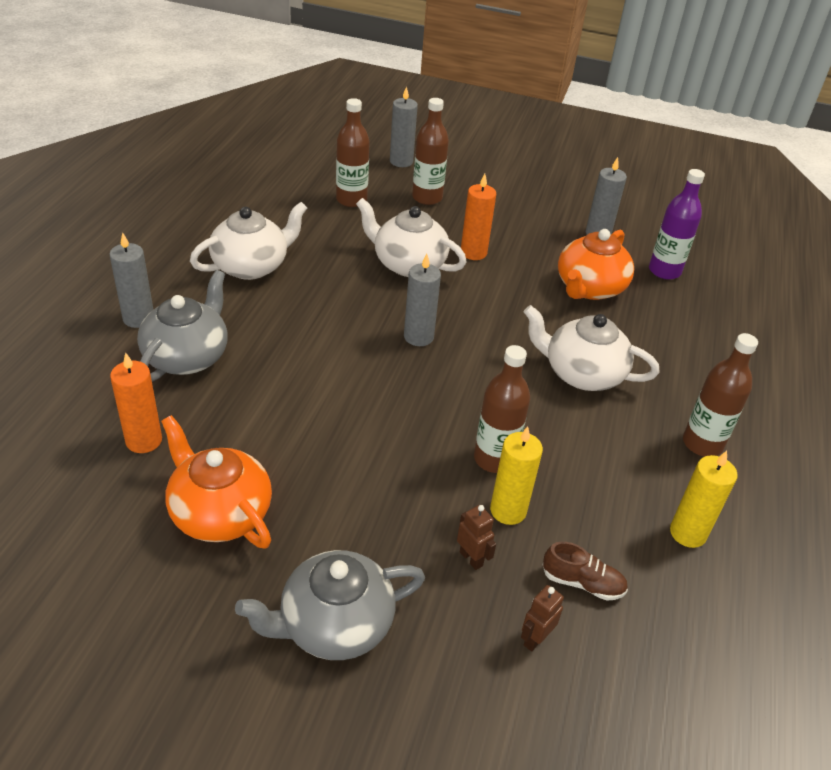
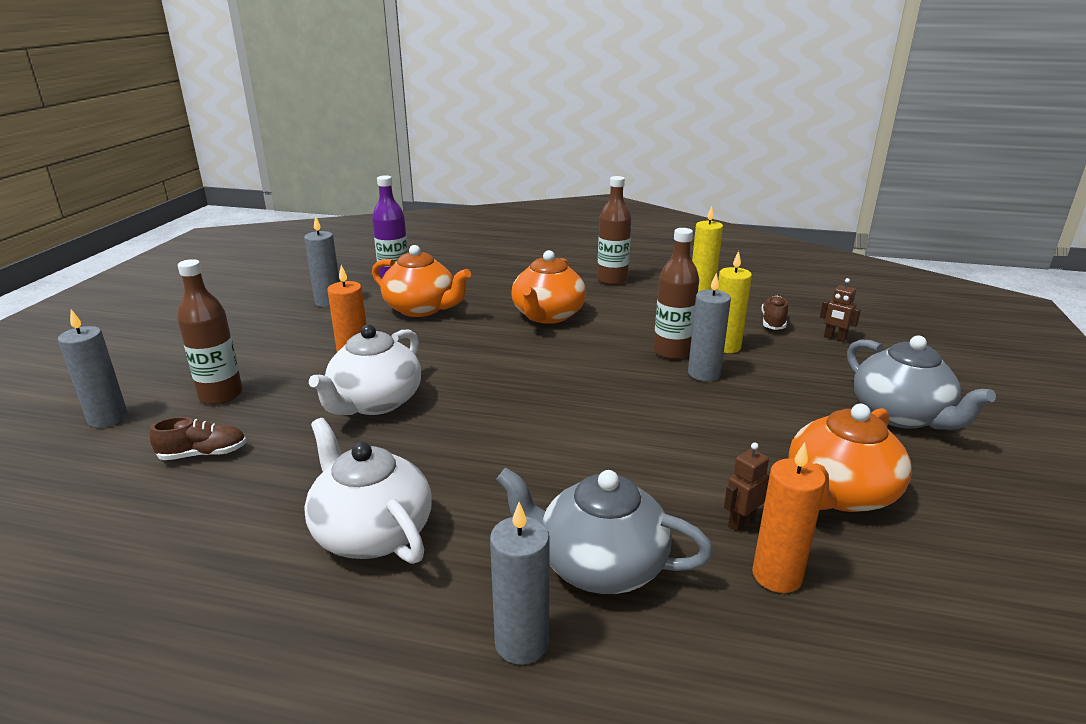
camera: 90 degrees left, 15 degrees down
(351, 200) = (203, 454): brown bottle -> brown shoe
(418, 337) = (514, 391): grey candle -> grey candle (704, 374)
(471, 558) = (785, 360): brown robot -> brown robot (741, 522)
(582, 373) = (547, 316): white teapot -> orange teapot

